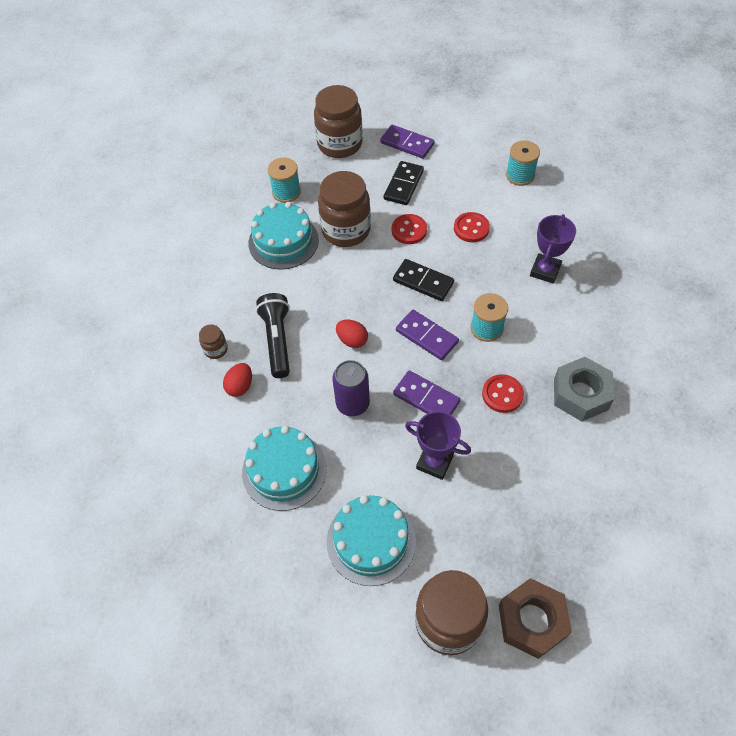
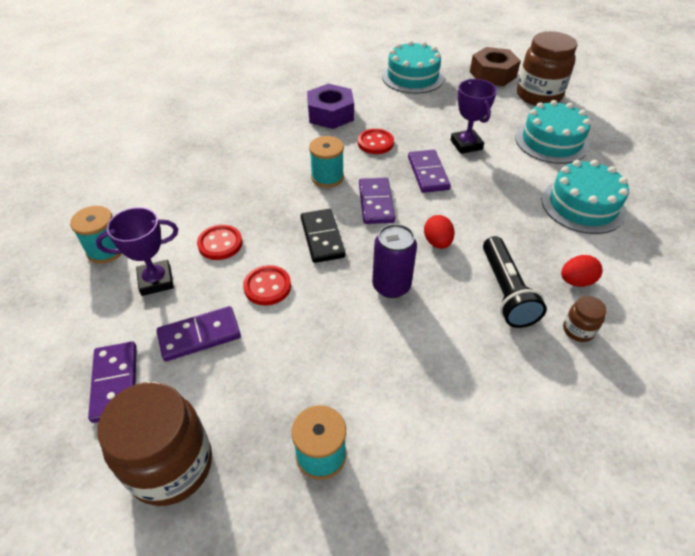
camera: 135 degrees left, 10 degrees down
(277, 340) = (506, 291): black flashlight -> black flashlight turned 45 degrees counterclockwise
(283, 241) = (397, 387): turquoise cake -> turquoise cake (412, 77)
(346, 230) = (320, 339): brown jar -> none
(352, 403) = (486, 205): purple can -> purple can (391, 286)
(404, 185) = (199, 335): black domino -> purple domino
(545, 271) = (230, 176): purple trophy -> purple trophy (156, 281)
(580, 394) = (330, 114): grey nut -> purple nut

